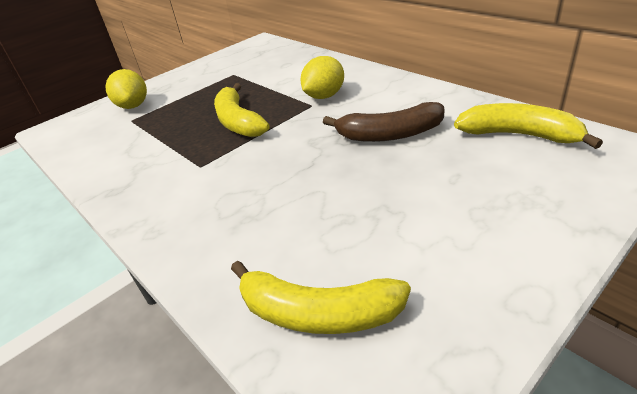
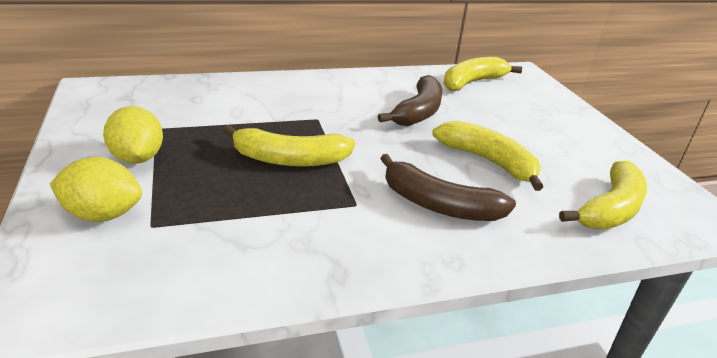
camera: 70 degrees left, 5 degrees down
(229, 199) = (438, 205): none -> brown banana
(324, 96) = (309, 108): yellow lemon -> yellow lemon (137, 158)
(335, 200) = (488, 161): none -> yellow banana

